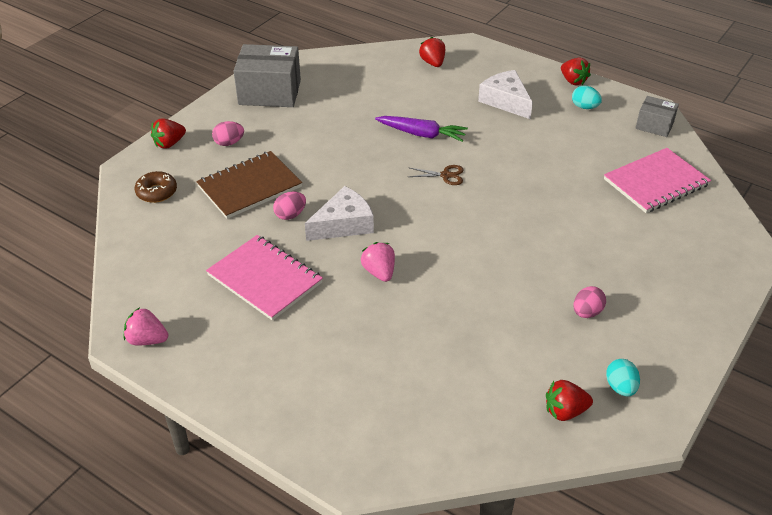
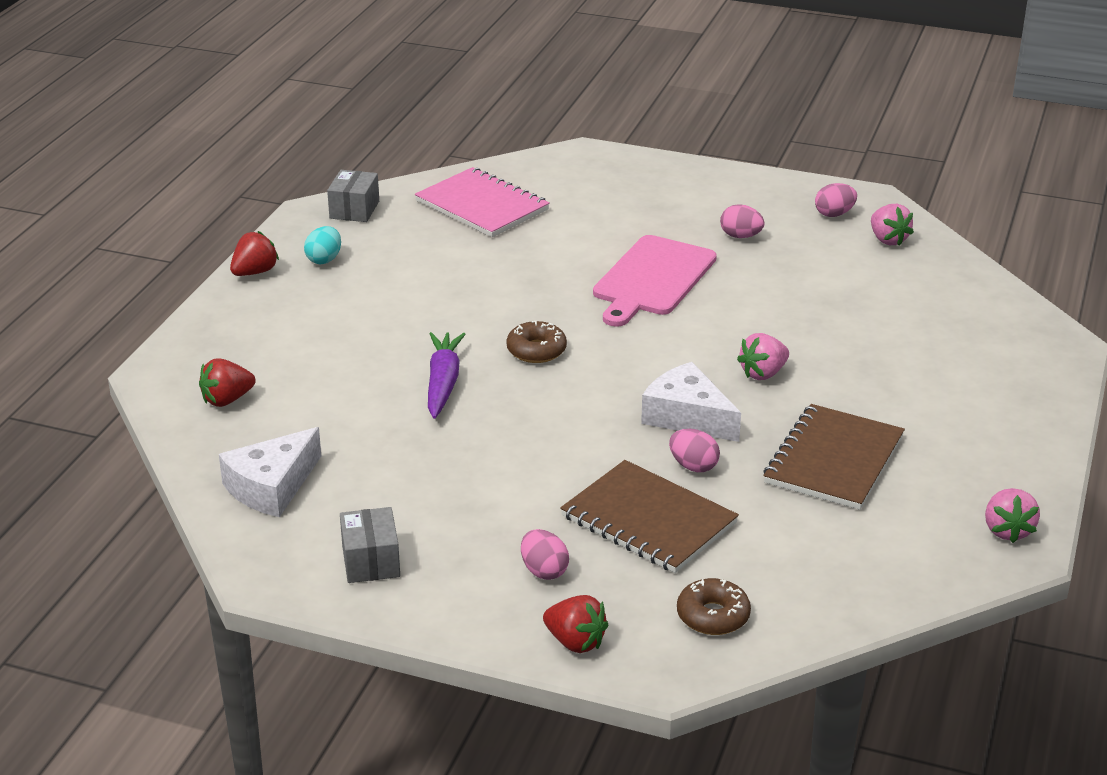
camera: 105 degrees left, 10 degrees down
(265, 279) = (834, 460): pink notebook -> brown notebook
(269, 92) = (370, 561): grey box -> grey box, size x0.55
(445, 175) = (536, 350): brown scissors -> brown donut
(506, 101) = (327, 322): white cheese -> white cheese (272, 486)
(526, 246) = (652, 279): none -> pink cutting board
(565, 411) = (888, 240): red strawberry -> pink strawberry
(620, 387) = (834, 214): turquoise egg -> pink egg

